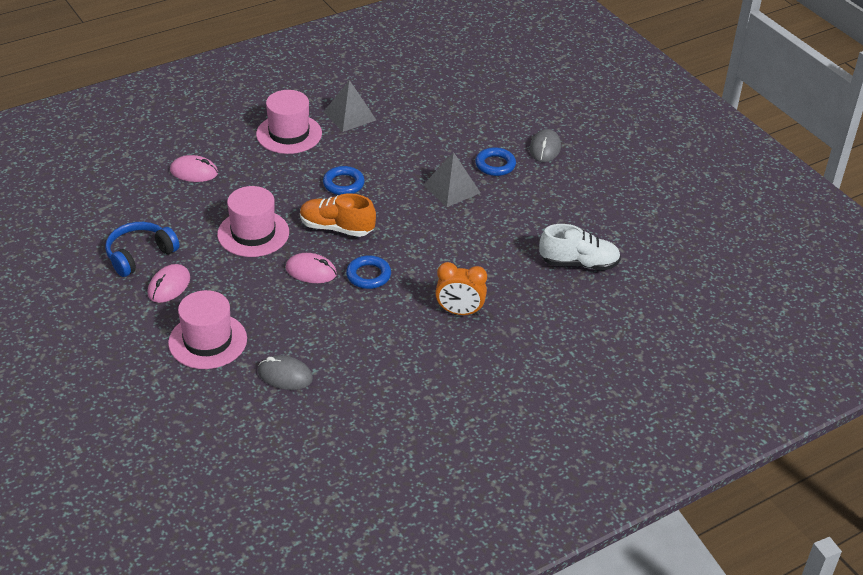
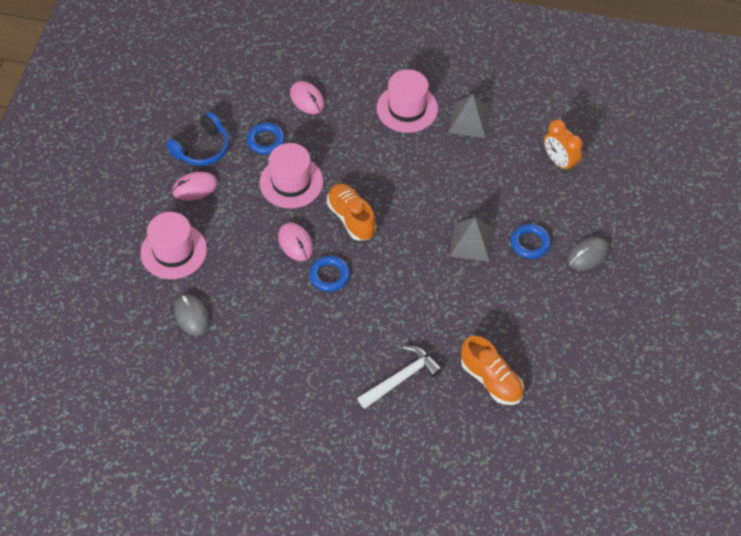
camera: 45 degrees right, 15 degrees up
(140, 255) = (202, 148): blue headphones -> blue headphones turned 135 degrees clockwise
(343, 184) = (397, 182): blue ring -> blue ring (266, 141)
(459, 312) = (357, 354): orange clock -> orange clock (559, 162)
(513, 305) = (401, 378): none -> white hammer
(579, 263) = (491, 380): white shoe -> orange shoe

